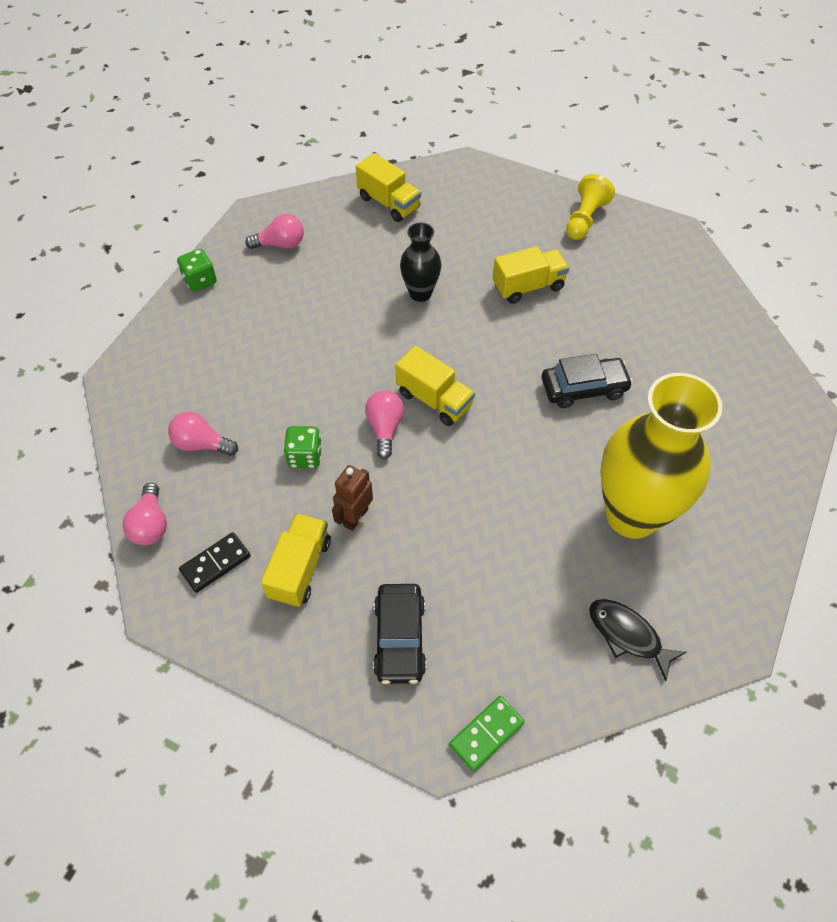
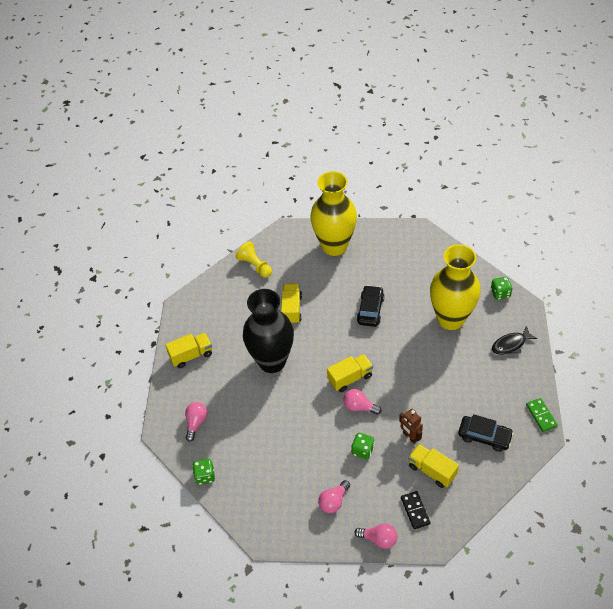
camera: 65 degrees left, 5 degrees down
(420, 293) = (272, 361): black vase -> black vase, size x2.01
(686, 302) = (334, 246): none -> yellow vase
(740, 585) = (500, 293): none -> green dice

